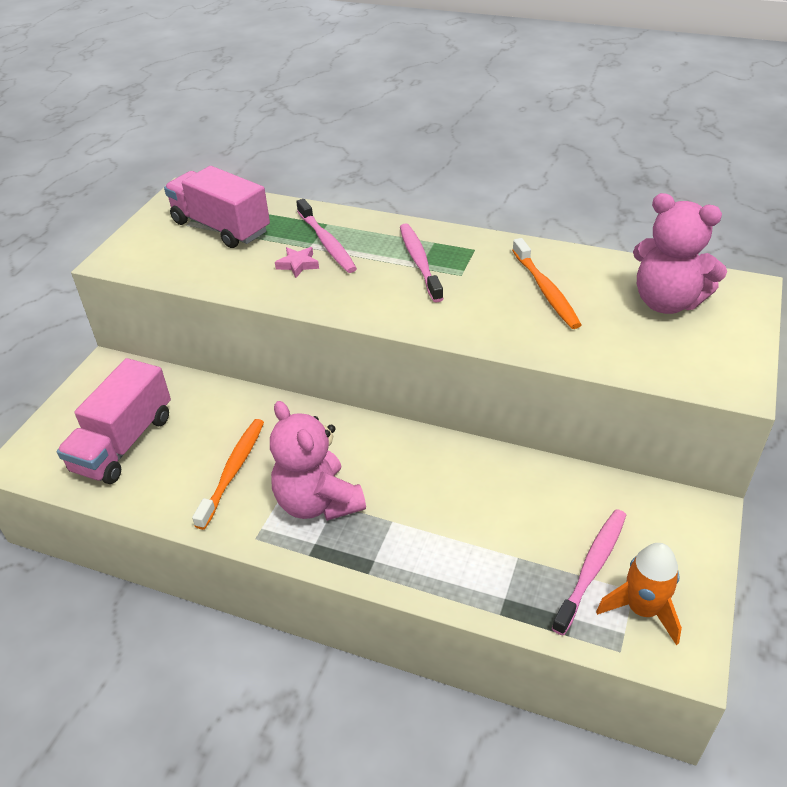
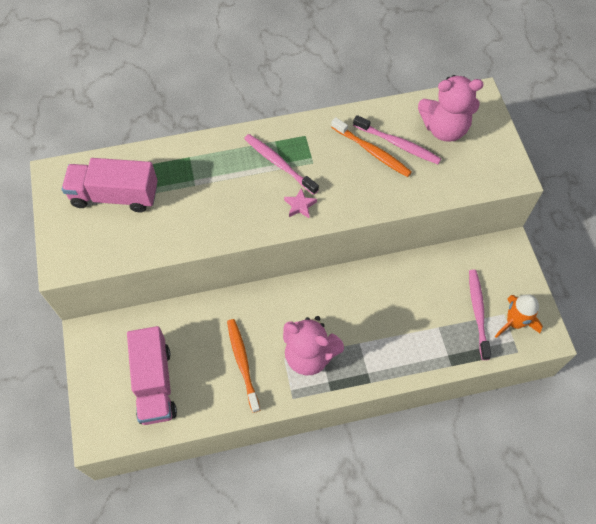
camera: 35 degrees left, 20 degrees up
(298, 265) = (200, 204): pink star -> pink star (300, 205)
(326, 242) = (203, 175): pink toothbrush -> pink toothbrush (398, 144)

